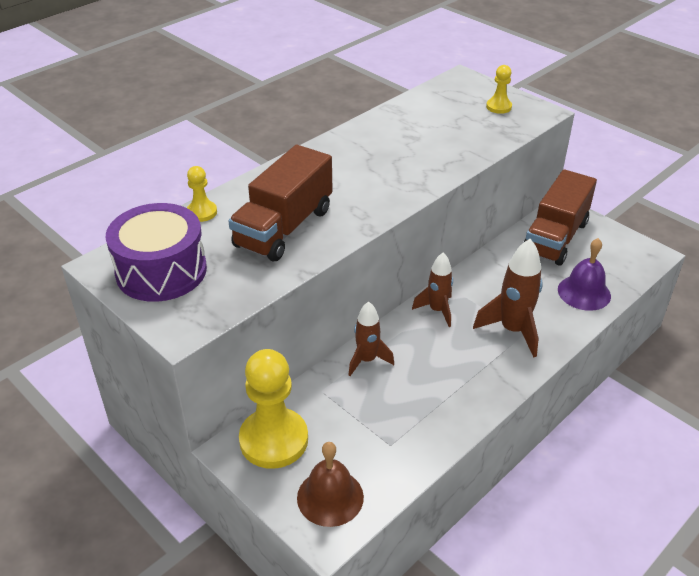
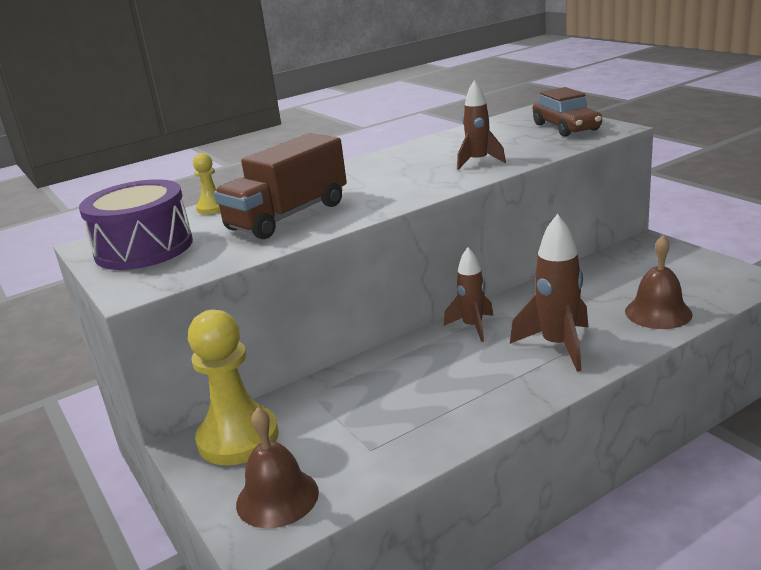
camera: 15 degrees right, 15 degrees down
(367, 360) = (375, 369): brown rocket -> brown rocket (478, 162)
(498, 107) = (566, 127): yellow pawn -> brown car
(555, 238) = (634, 265): brown truck -> none
(584, 292) = (658, 312): purple bell -> brown bell

